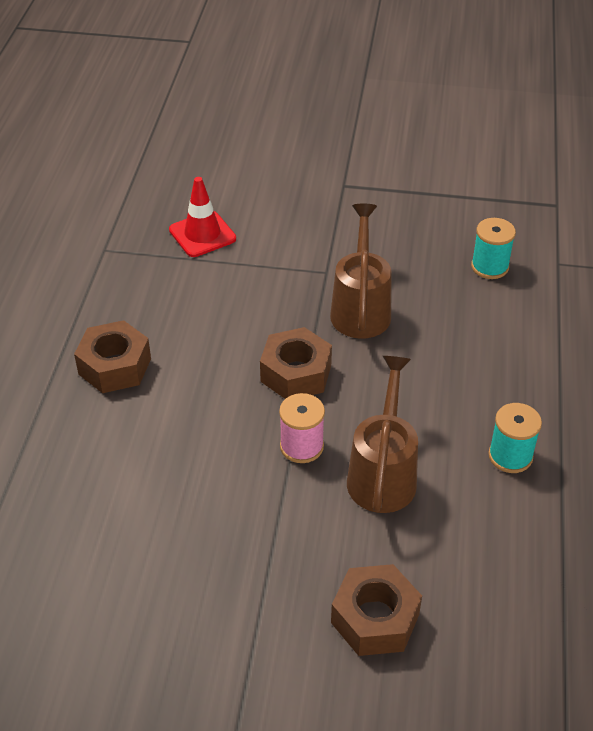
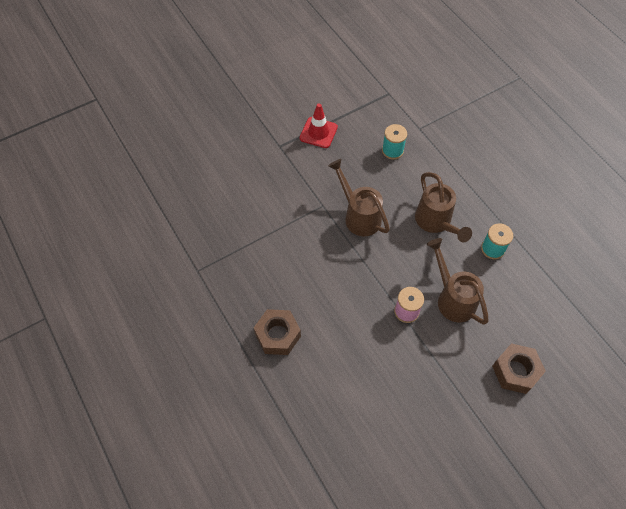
camera: 40 degrees left, 15 degrees up
(202, 234) = (239, 225): red traffic cone -> red traffic cone (318, 132)
(296, 373) = (366, 274): brown nut -> none
(459, 376) = (435, 222): none -> brown watering can

